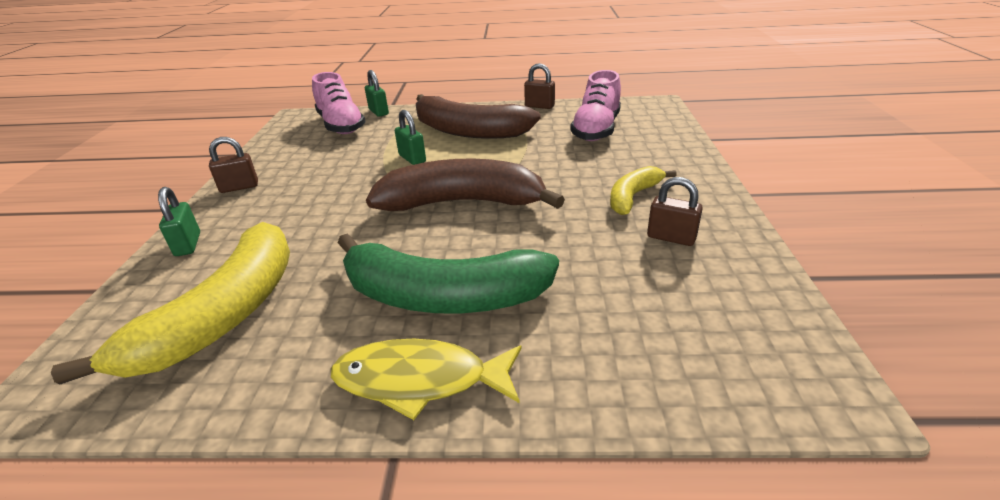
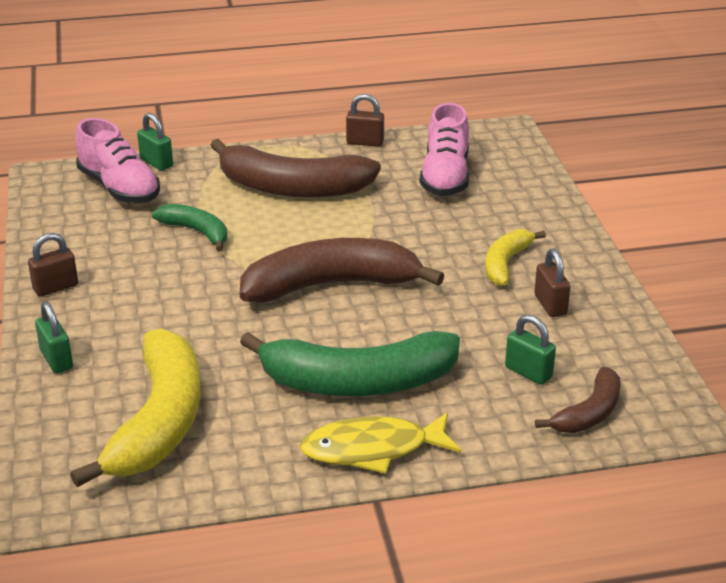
camera: 15 degrees left, 0 degrees up
(376, 156) = (196, 232): none -> green banana
(412, 159) = (243, 233): green padlock -> green padlock (528, 372)
(671, 237) = (550, 305): brown padlock -> brown padlock turned 60 degrees clockwise
(700, 368) = (589, 413): none -> brown banana

